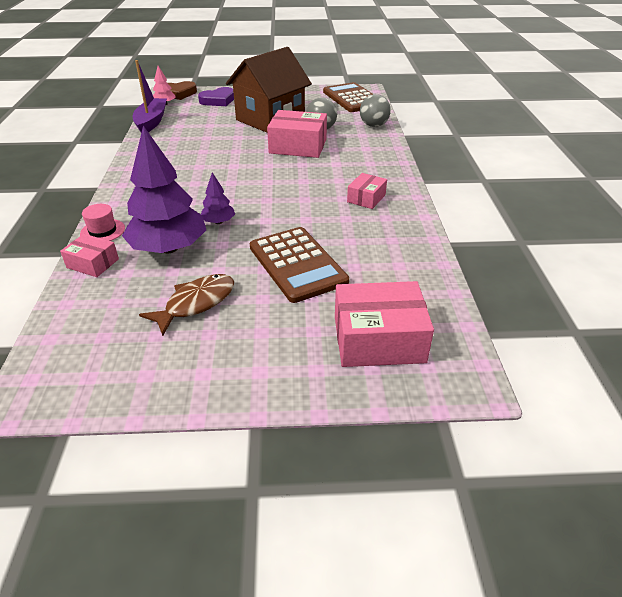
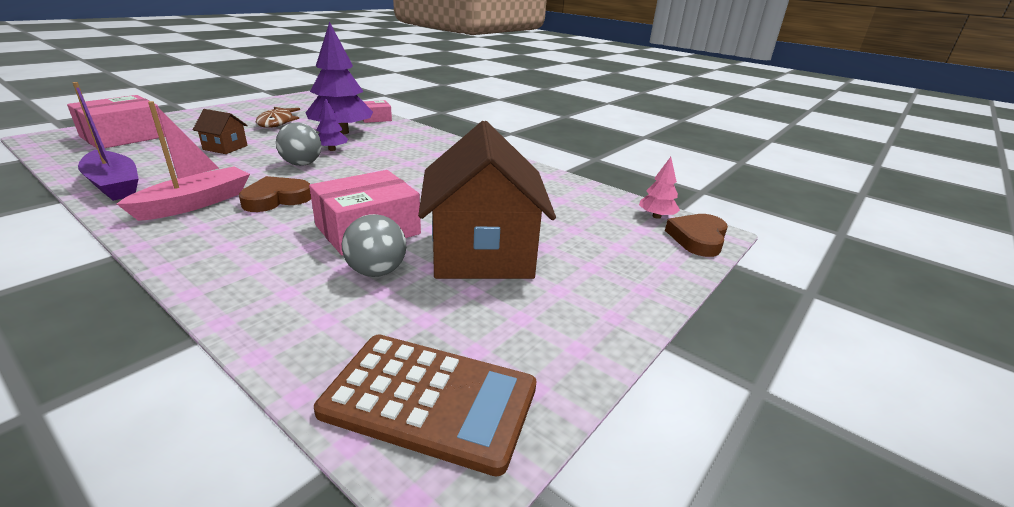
camera: 130 degrees right, 10 degrees down
(102, 231) = (406, 127): pink hat -> none
(151, 122) = (596, 192): purple boat -> purple boat (114, 185)
(218, 100) = (626, 252): purple heart -> none
(297, 264) = (225, 147): brown calculator -> brown house
(318, 183) = (276, 199): none -> brown heart
(366, 198) = (196, 203): pink box -> pink boat
(373, 125) = (283, 326): grey ball -> grey ball (302, 164)

